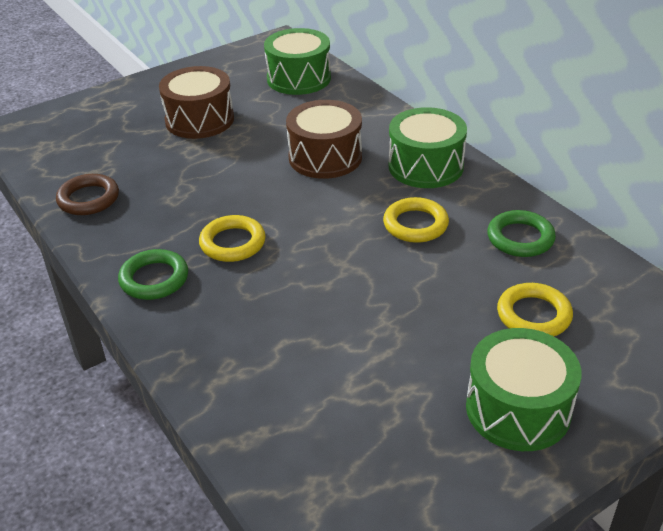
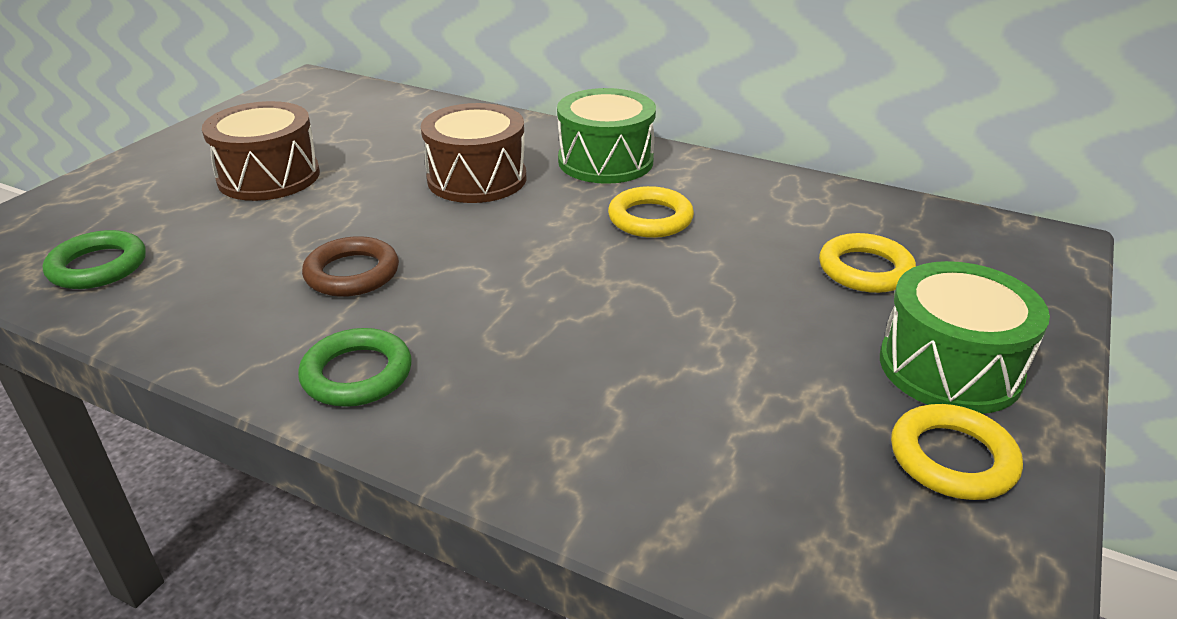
camera: 30 degrees left, 5 degrees down
(88, 199) = (166, 305): brown ring -> brown ring (352, 273)
(233, 243) = (437, 299): yellow ring -> yellow ring (952, 458)
(299, 78) = (370, 110): green drum -> none
(520, 238) = (775, 202): green ring -> green ring (98, 266)

